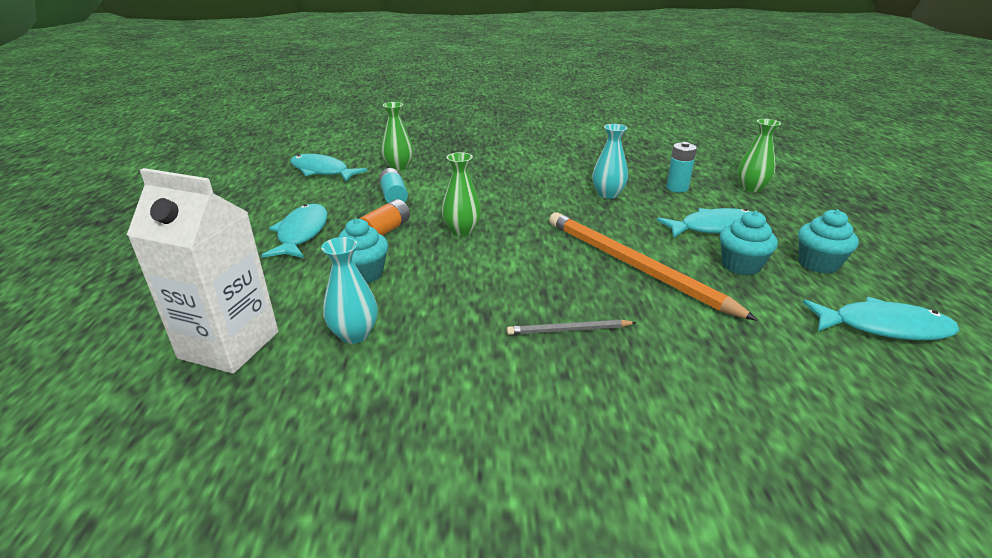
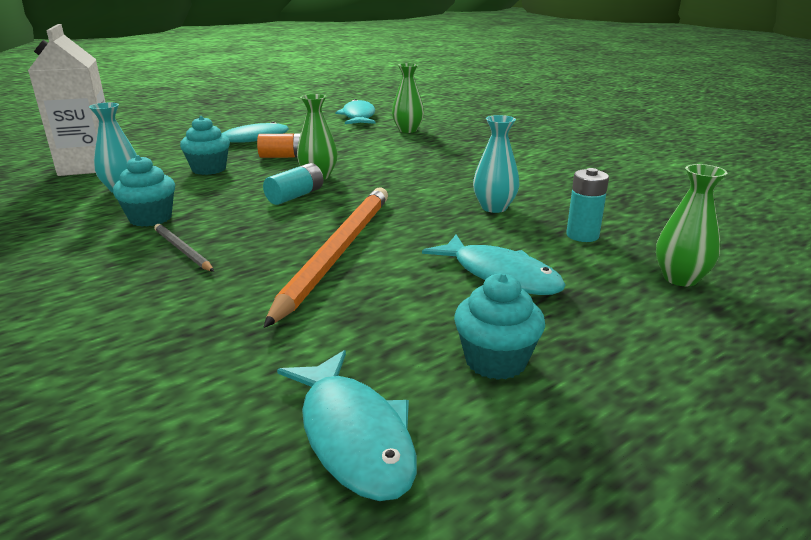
camera: 55 degrees right, 5 degrees down
(394, 196) = (348, 143): turquoise battery -> turquoise battery (295, 196)
(741, 265) = (415, 307): turquoise cupcake -> turquoise cupcake (150, 218)

